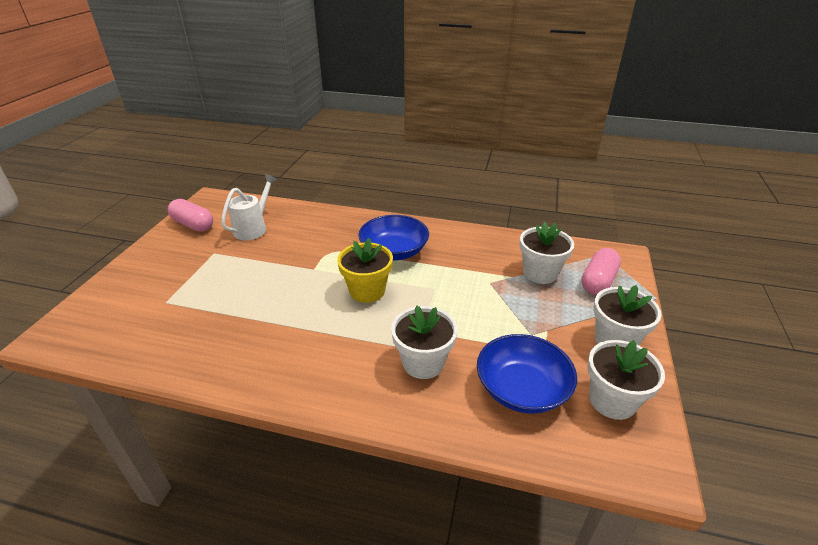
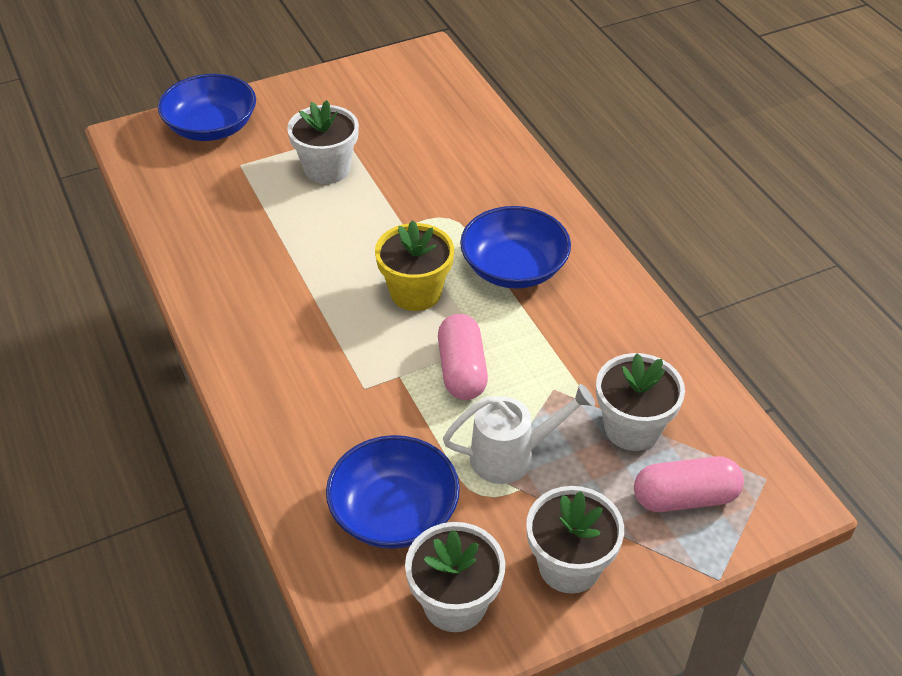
camera: 50 degrees right, 10 degrees up
(114, 296) = (211, 127): none -> blue bowl
(193, 225) = (368, 83): pink capsule -> pink capsule (462, 370)
(253, 228) = (417, 128): white watering can -> white watering can (511, 456)
(423, 363) = (352, 408): white flower pot -> white flower pot (327, 169)

